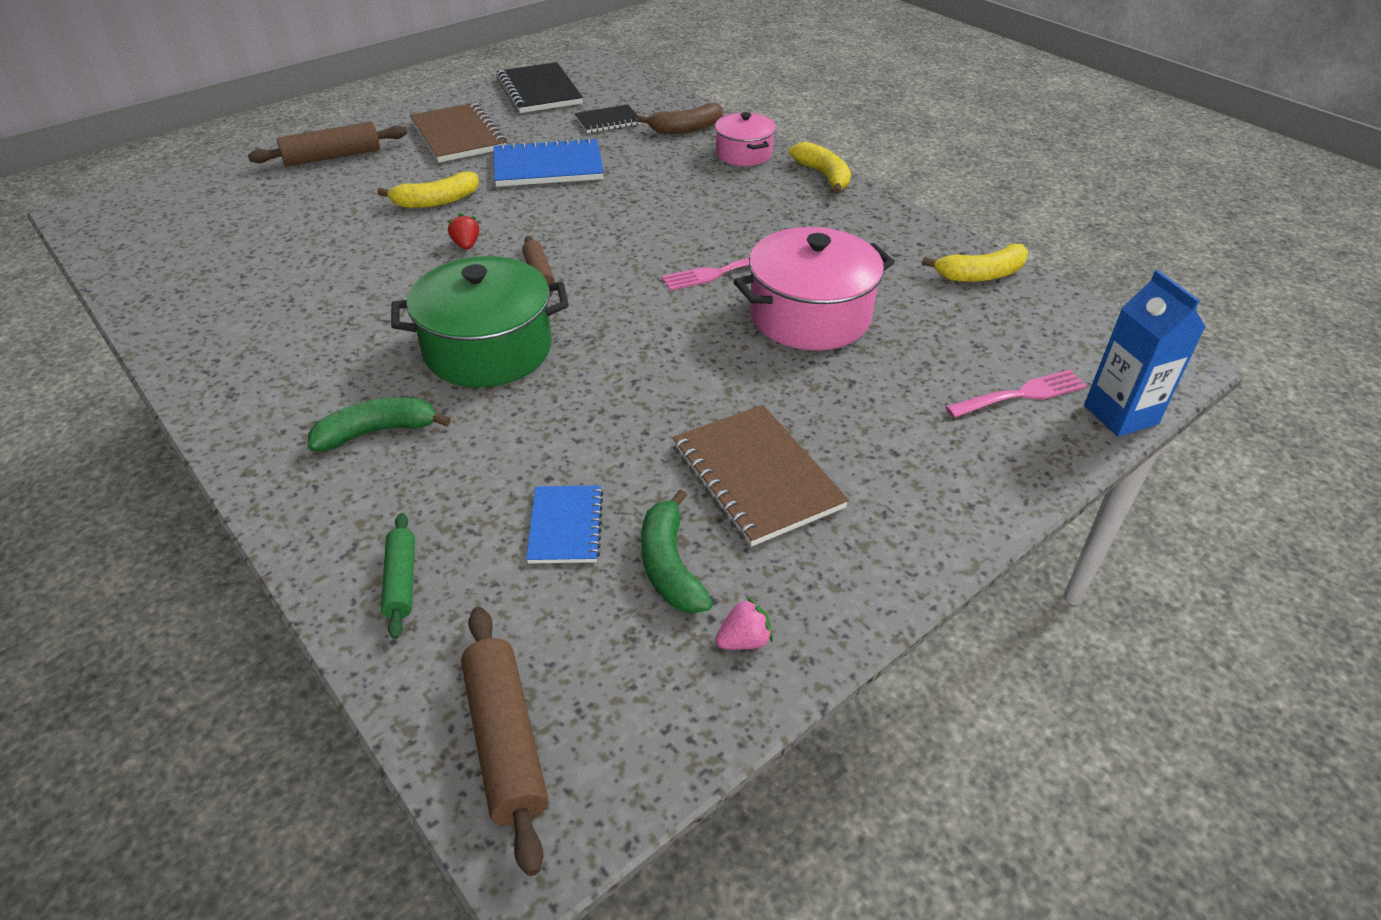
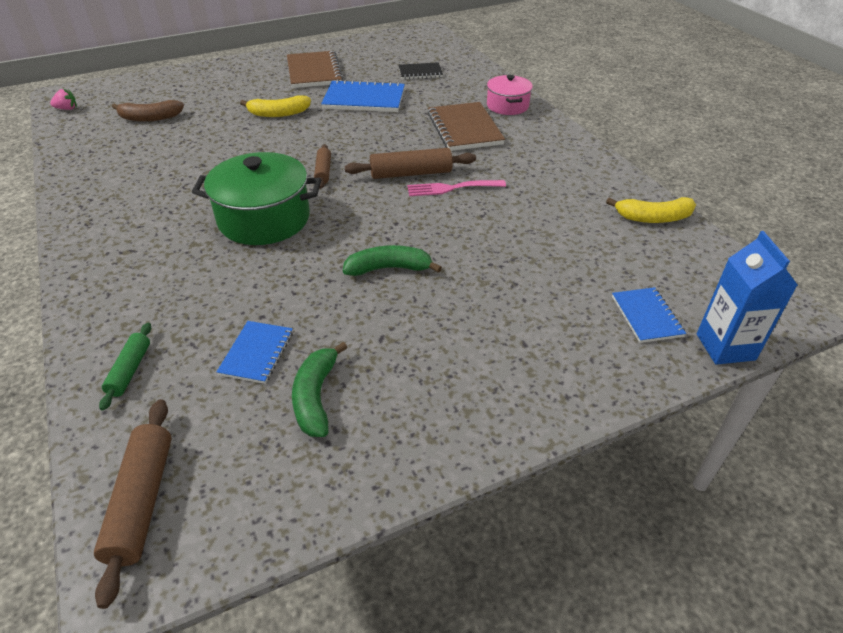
camera: 15 degrees right, 0 degrees up
(332, 157) = (227, 77): brown rolling pin -> brown rolling pin (411, 174)
(377, 432) = (165, 264): green banana -> green banana (389, 268)
(466, 245) = (284, 145): red strawberry -> none
(539, 91) = (382, 47): black notebook -> none
(686, 128) = (473, 83): brown banana -> brown banana (150, 118)
(744, 640) = (343, 466): pink strawberry -> pink strawberry (67, 109)
(756, 477) = (409, 343): brown notebook -> brown notebook (464, 129)
(810, 316) = (504, 229): pink pot -> none
(823, 175) = (560, 128): yellow banana -> none
(1021, 394) = (646, 316): pink fork -> blue notebook

